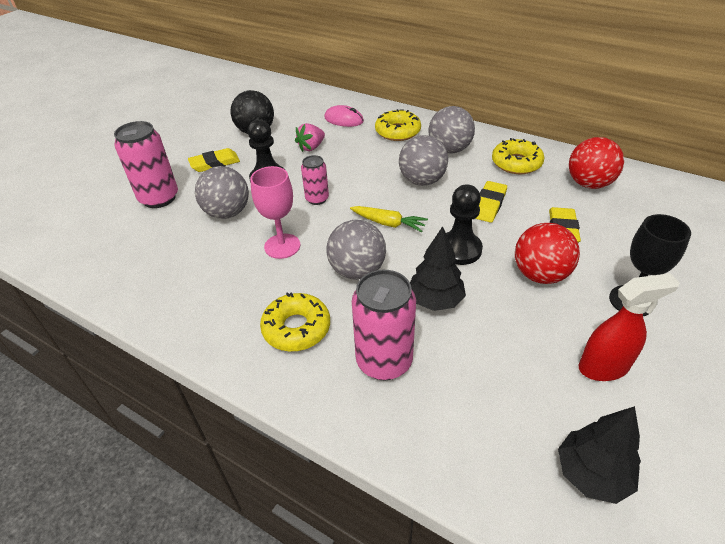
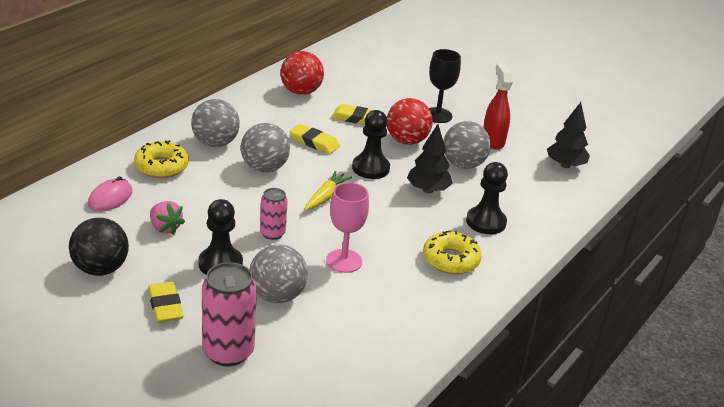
camera: 90 degrees left, 10 degrees down
(357, 270) = (387, 222): grey ball -> grey ball (463, 165)
(384, 361) = (486, 222): pink can -> black pawn
(516, 163) = (255, 115): yellow donut -> none

